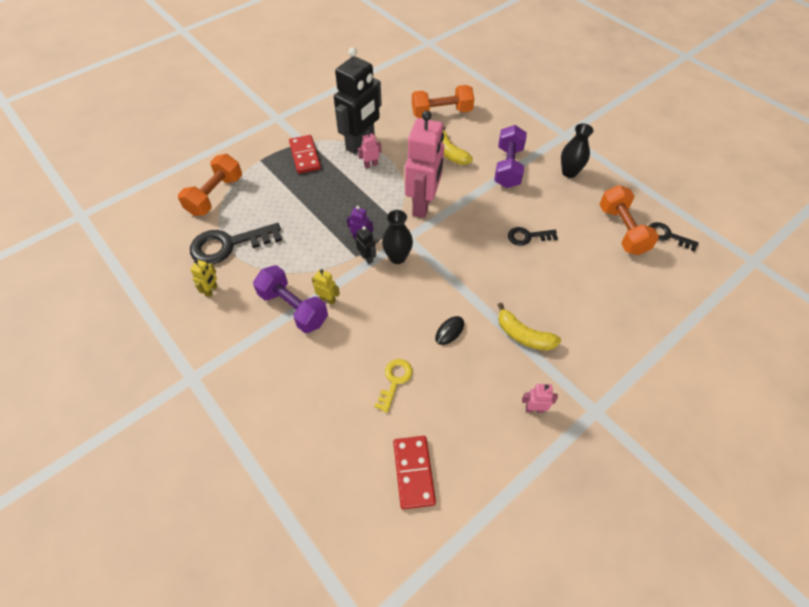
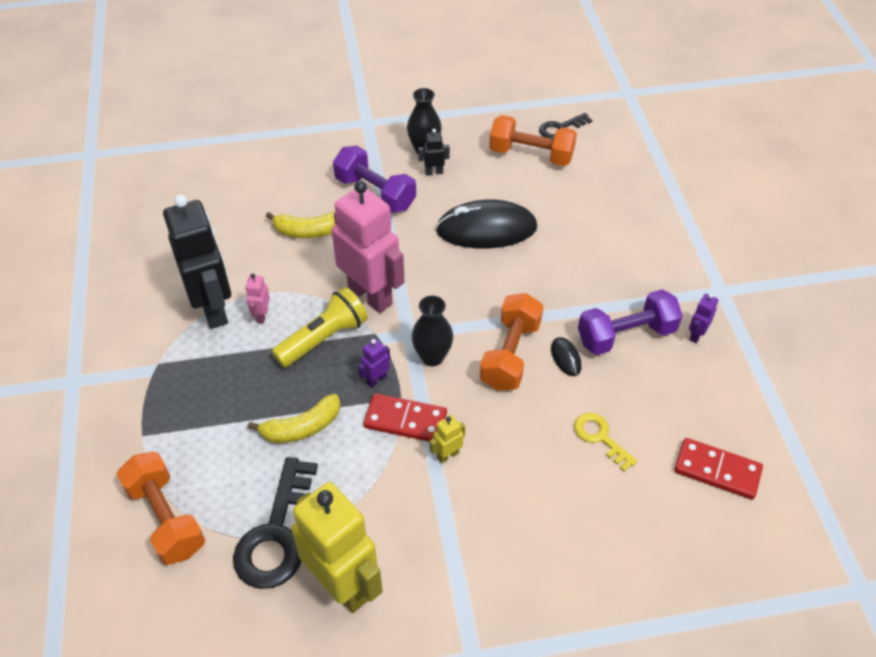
camera: 60 degrees left, 5 degrees down
(211, 290) = (343, 585): yellow robot -> yellow robot, size x2.48
(293, 308) = (436, 497): purple dumbbell -> purple dumbbell (626, 335)
(305, 156) = (182, 379): red domino -> red domino (405, 420)
(367, 258) = (412, 387): black robot -> black robot (434, 172)
(374, 199) = (324, 338): none -> yellow flashlight
(441, 113) = (234, 205): orange dumbbell -> orange dumbbell (510, 354)
(523, 335) = (608, 299): yellow banana -> yellow banana (302, 427)
(528, 236) = (486, 229): black key -> black mouse
(534, 409) = (696, 335): pink robot -> purple robot

